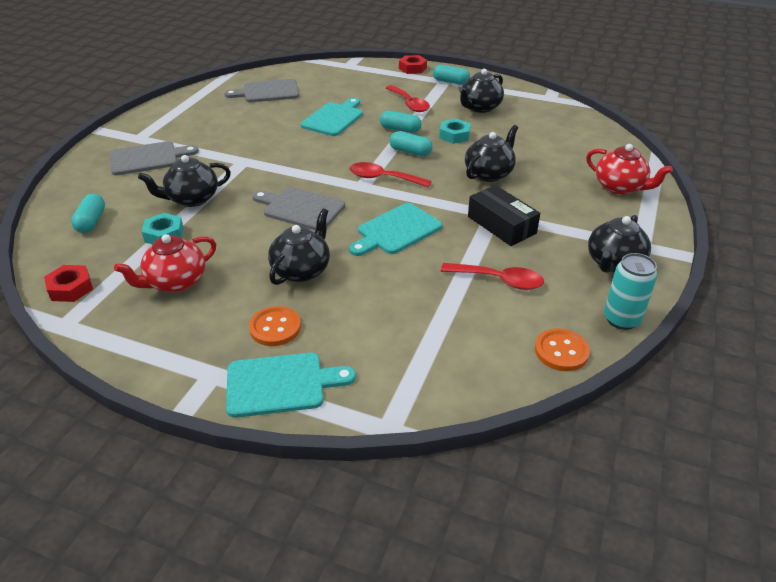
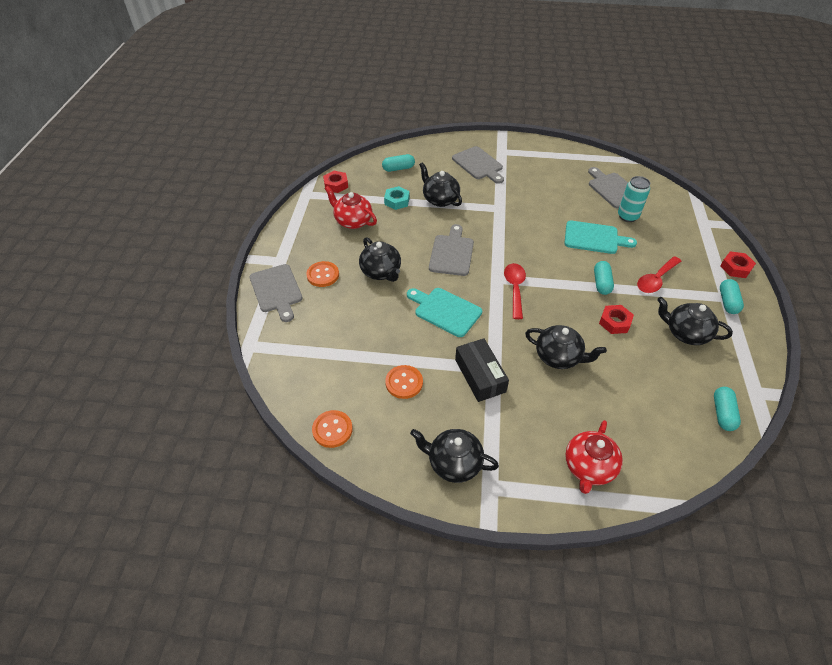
camera: 75 degrees right, 10 degrees up
(281, 384) = (277, 290): turquoise cutting board -> grey cutting board
(301, 270) = (381, 272): black teapot -> black teapot turned 45 degrees clockwise
(410, 152) = (566, 297): turquoise capsule -> turquoise capsule (722, 413)
(454, 135) = (615, 322): turquoise nut -> red nut
(499, 280) = (404, 383): red spoon -> orange button
(501, 225) = (480, 375): black box -> black box turned 60 degrees counterclockwise
(621, 319) = (378, 470): turquoise can -> turquoise can (627, 216)

